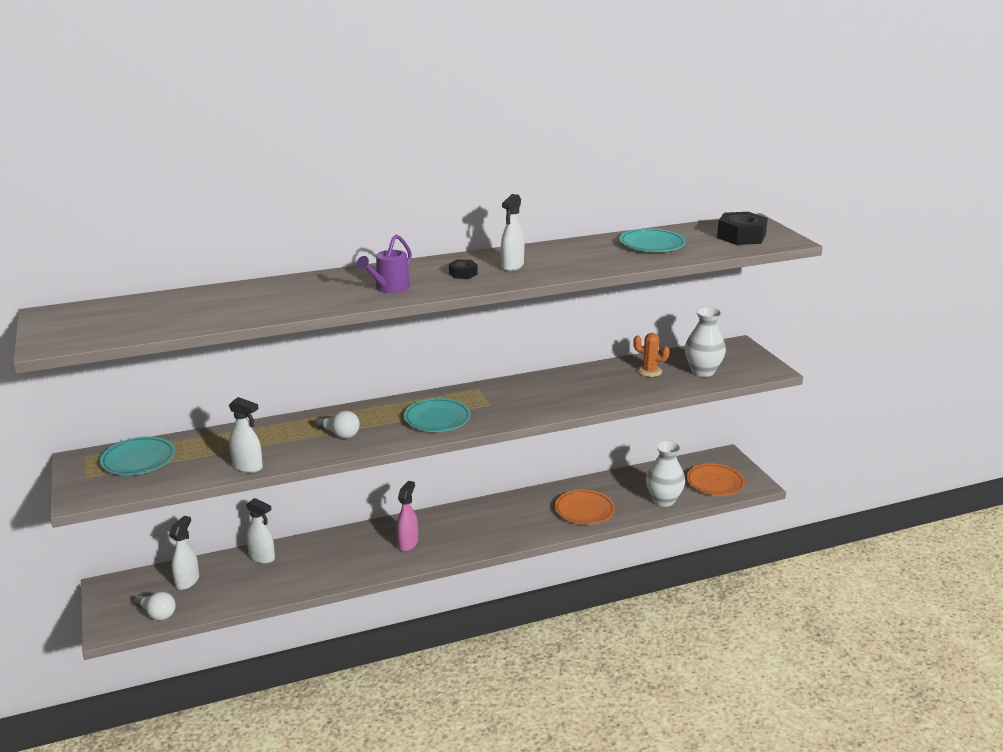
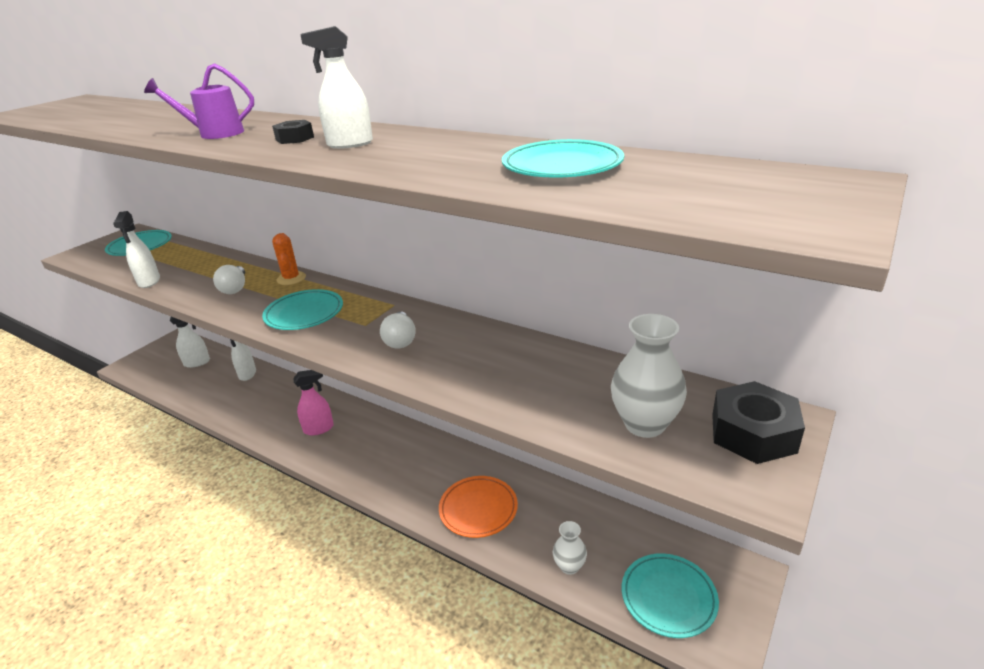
camera: 55 degrees right, 5 degrees up
(157, 614) = (151, 373): white light bulb -> white light bulb (400, 340)
(649, 371) = (579, 382): orange cactus -> orange cactus (291, 278)
(663, 500) = (569, 566): white vase -> white vase, size x0.59
(715, 483) = (668, 597): orange plate -> turquoise plate
(741, 236) = (740, 196): black nut -> black nut (753, 433)

